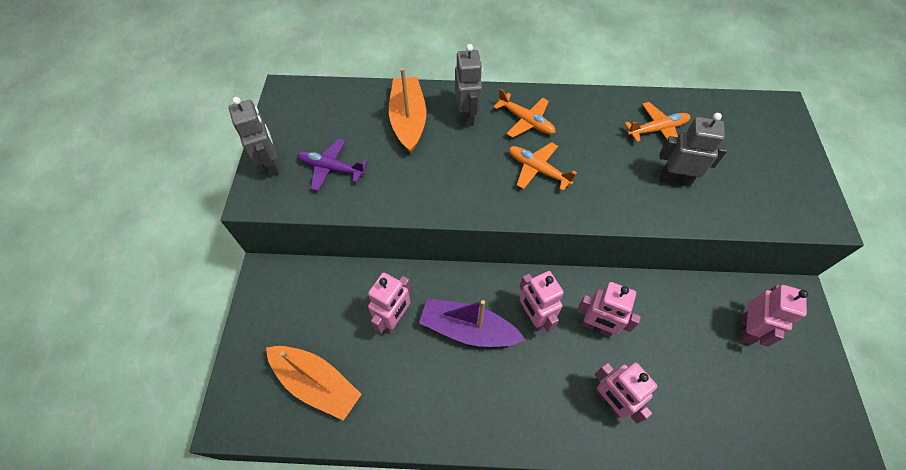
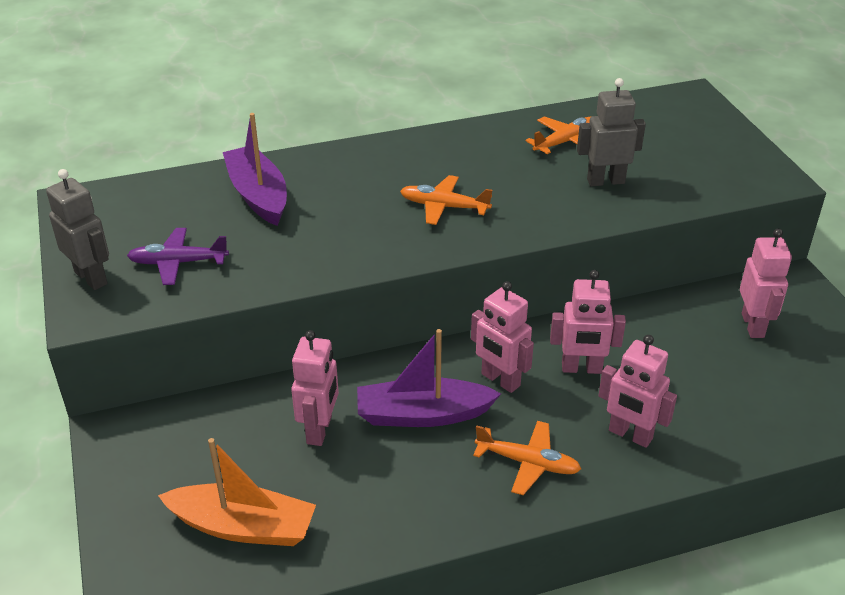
camera: 20 degrees left, 20 degrees down
(408, 120) = (258, 195): orange boat -> purple boat
(467, 116) = (332, 175): grey robot -> none
(525, 121) = (407, 165): orange plane -> orange plane (527, 463)

